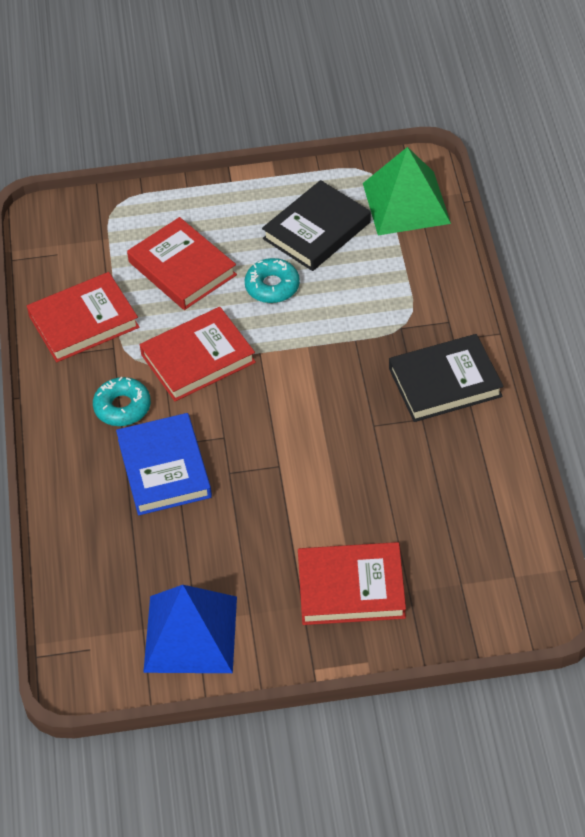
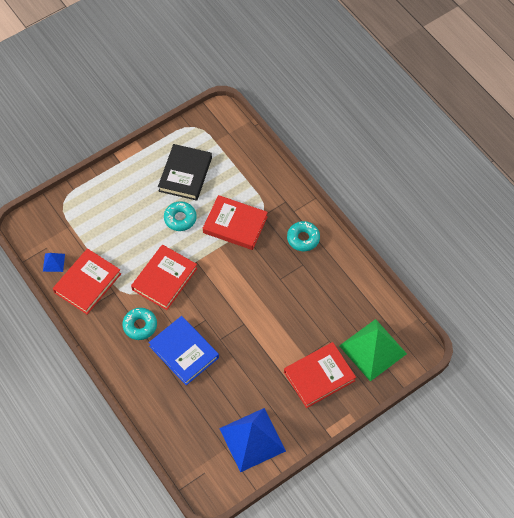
camera: 30 degrees left, 10 degrees up
(54, 277) = (54, 262): none -> blue pyramid
(182, 268) = (124, 227): red book -> red book (235, 224)
(406, 203) = (224, 138): green pyramid -> green pyramid (373, 349)
(445, 382) = (303, 238): black book -> turquoise donut

